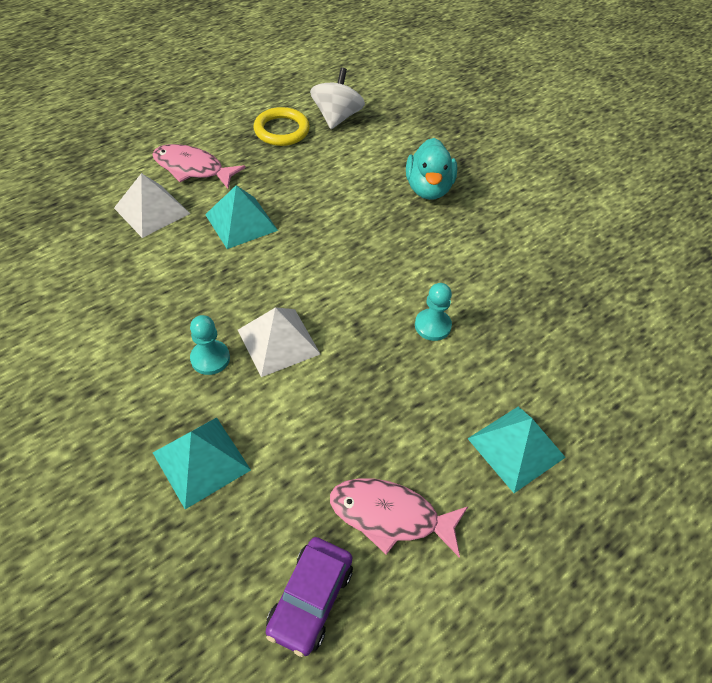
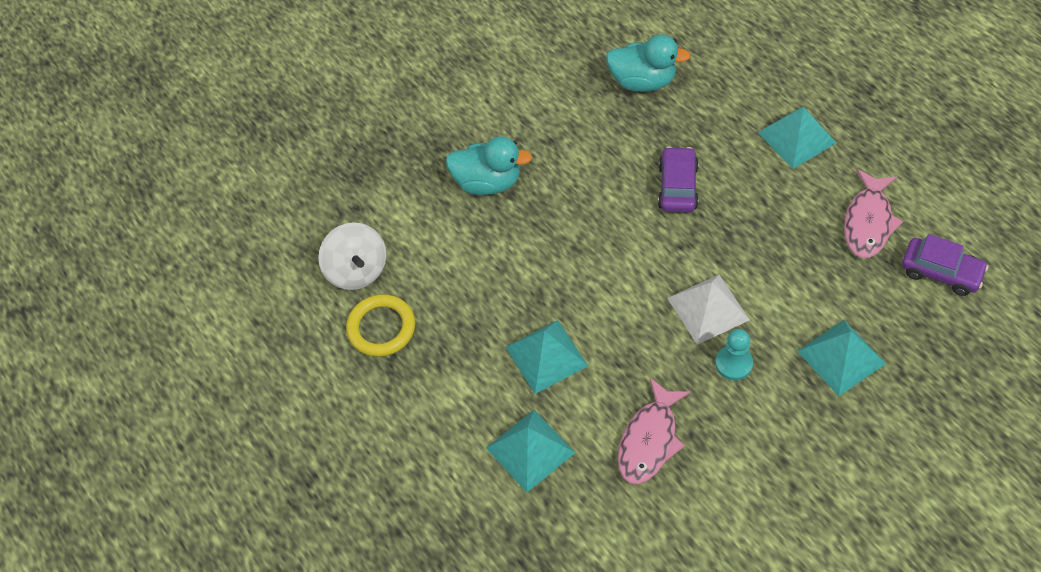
camera: 80 degrees left, 5 degrees up
(152, 210) = (530, 450): white pyramid -> turquoise pyramid
(192, 168) = (455, 417): pink fish -> pink fish (649, 440)
(337, 117) = (357, 270): white spinning top -> white spinning top turned 135 degrees counterclockwise
(432, 326) = (677, 187): turquoise pawn -> purple car
(572, 304) = (643, 81): none -> turquoise duck

